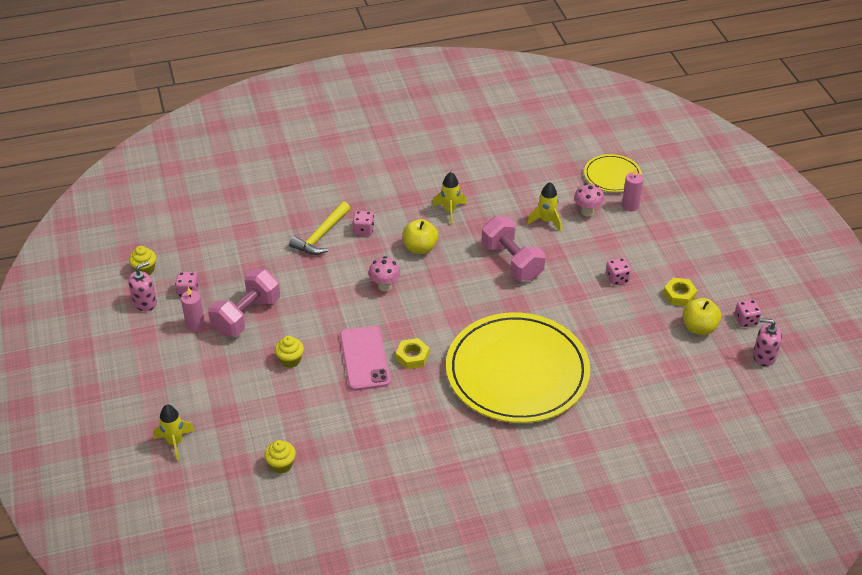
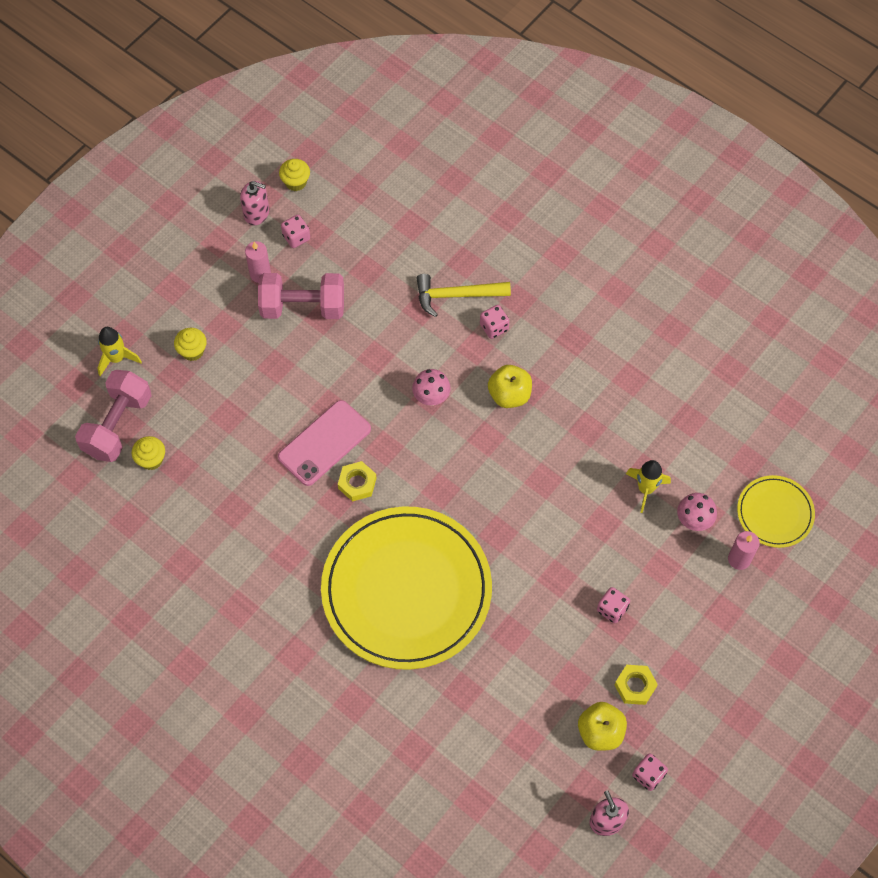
camera: 55 degrees right, 20 degrees up
(290, 360) = (276, 382): yellow cupcake -> yellow cupcake (192, 351)
(450, 211) = (586, 387): yellow rocket -> none
(512, 262) = (557, 492): pink dumbbell -> pink dumbbell (118, 425)

